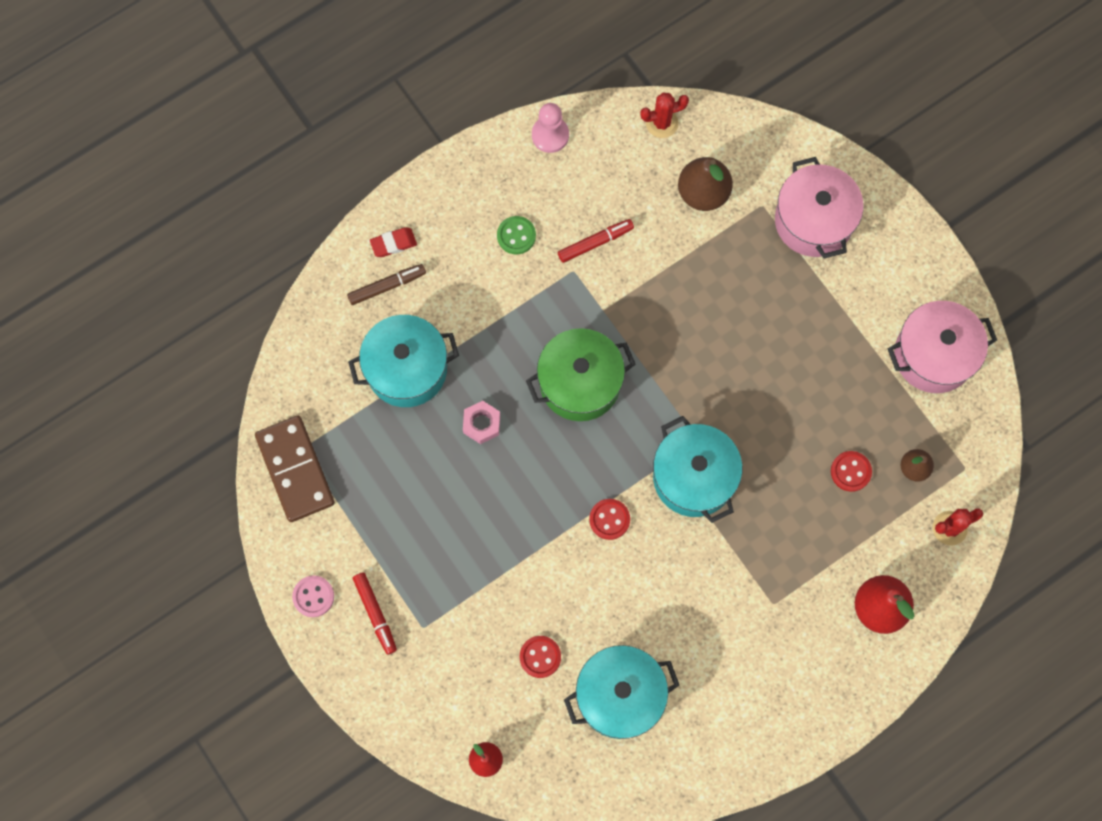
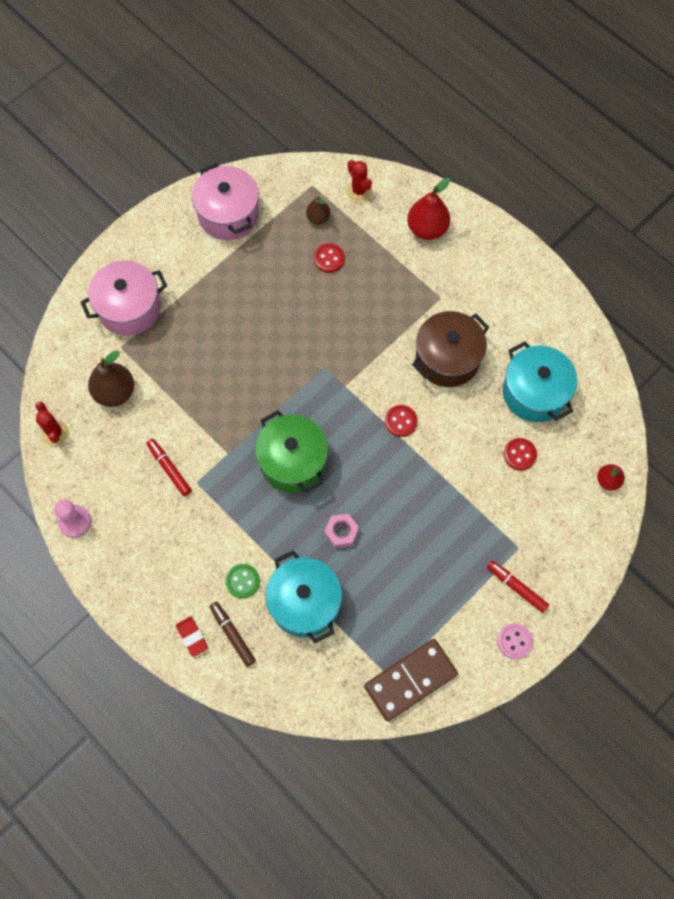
camera: 100 degrees left, 5 degrees down
(375, 614) = (516, 587): red marker -> red marker turned 105 degrees counterclockwise
(516, 236) = (171, 534): green button -> green button (242, 581)
(685, 595) = (447, 358): none -> brown pot
(693, 477) = (355, 365): turquoise pot -> none

